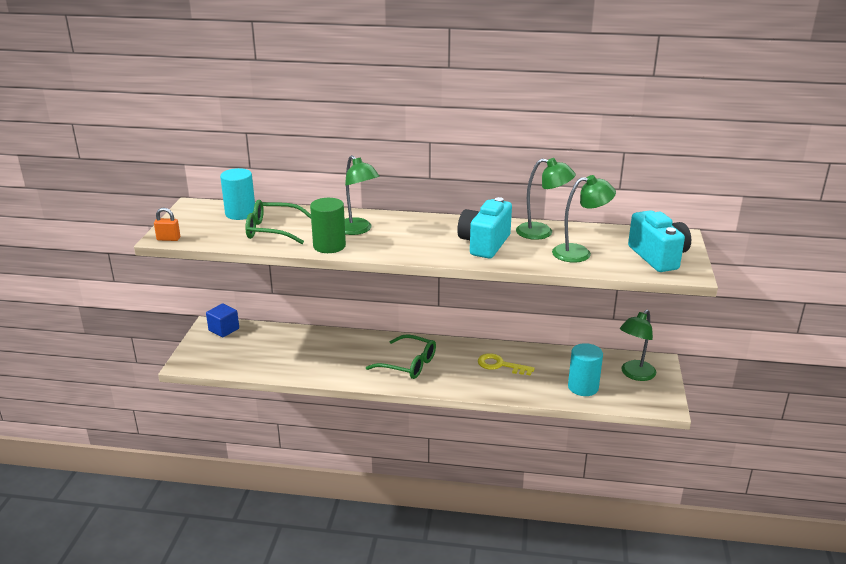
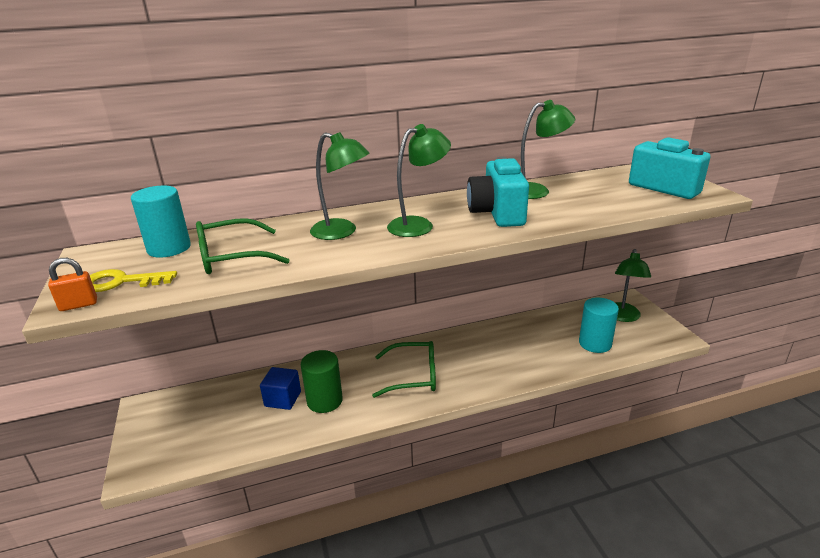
camera: 25 degrees left, 0 degrees up
(224, 329) = (165, 405): blue cube -> blue cube (283, 399)
(329, 246) = (325, 257): green cylinder -> green cylinder (324, 401)
(500, 365) = (503, 346): yellow key -> yellow key (122, 282)
(579, 253) = (597, 200): green lamp -> green lamp (418, 225)

